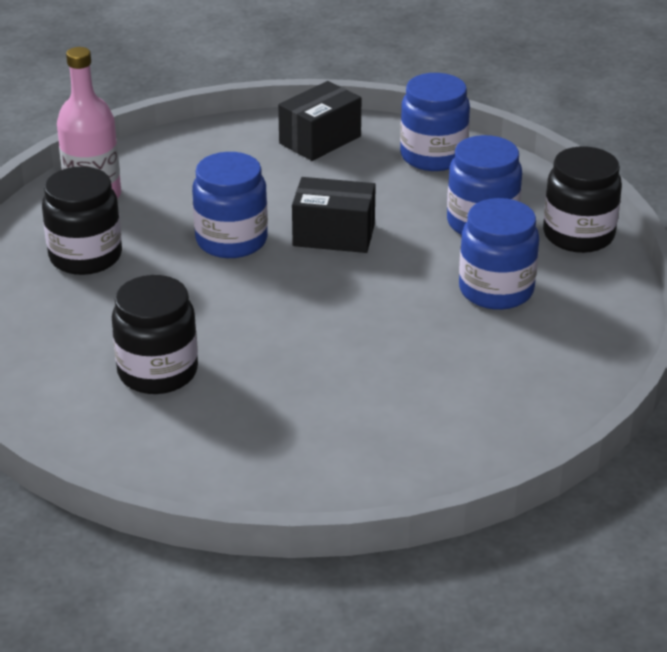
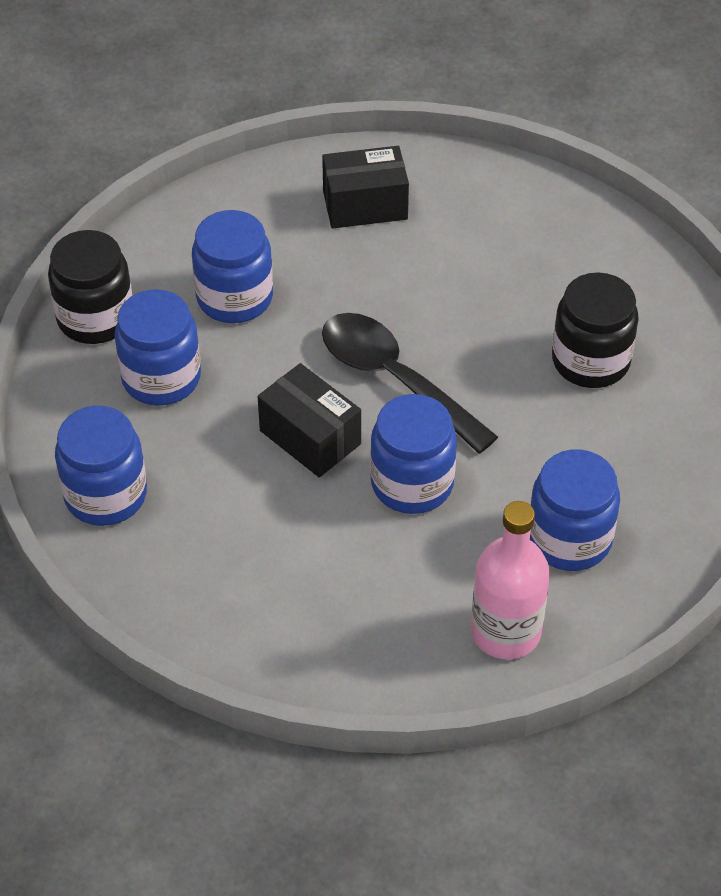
camera: 145 degrees left, 15 degrees up
(85, 256) = (569, 539): black jar -> blue jar
(309, 292) = (394, 379): none -> black spoon
(320, 140) = (193, 590): black box -> black box (365, 205)

